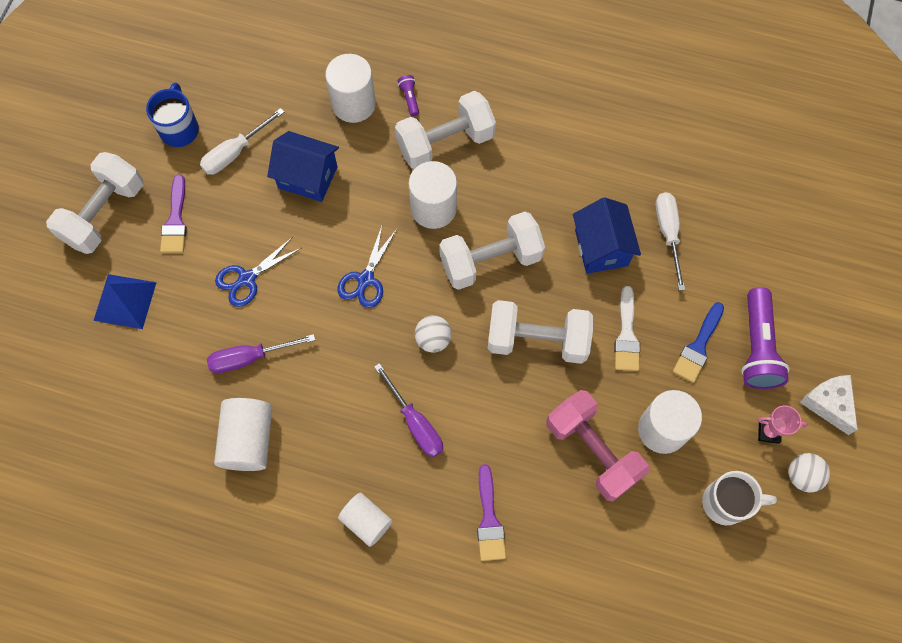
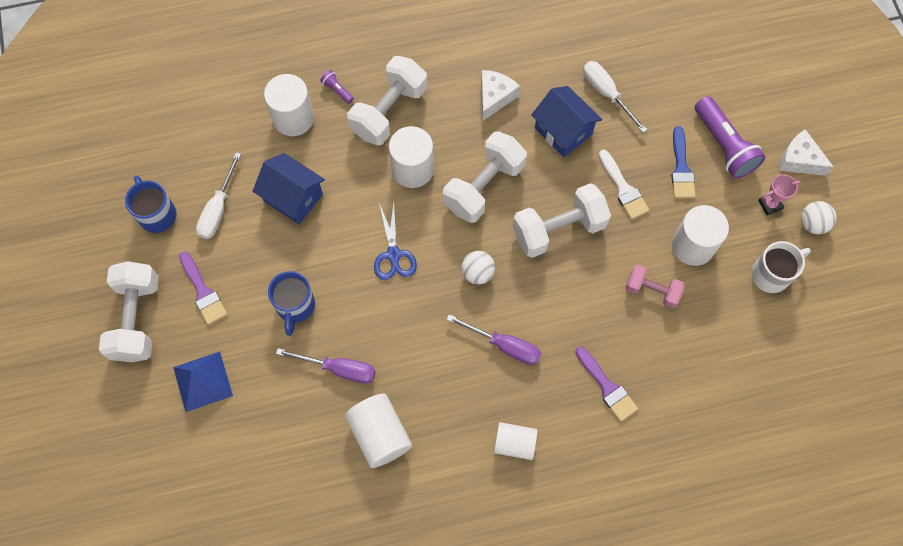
camera: 30 degrees left, 0 degrees up
(247, 278) = (295, 307): blue scissors -> blue mug
(250, 358) = (339, 369): purple screwdriver -> purple screwdriver turned 120 degrees counterclockwise
(307, 177) = (293, 198): blue house -> blue house turned 45 degrees clockwise
(554, 181) = (495, 97): none -> white cheese
(592, 451) = (652, 290): pink dumbbell -> pink dumbbell, size x0.59

